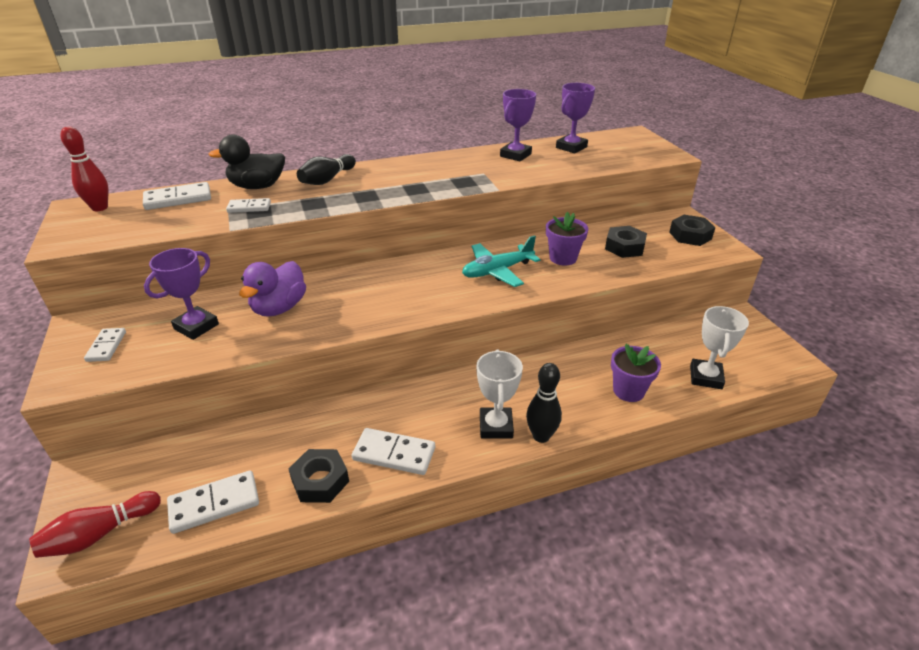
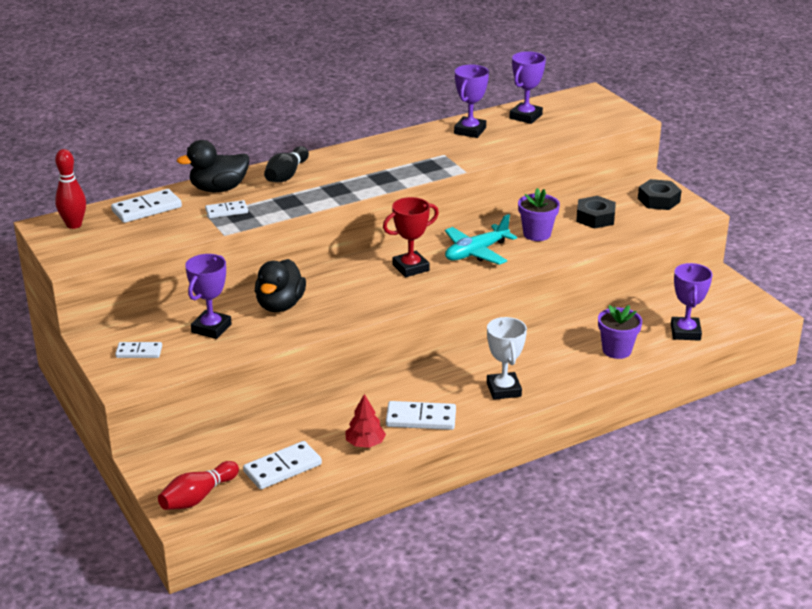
camera: 10 degrees left, 5 degrees down
(106, 346) = (139, 352): white domino -> white domino turned 75 degrees counterclockwise
(279, 308) = (280, 305): purple duck -> black duck
(320, 481) = (365, 443): black nut -> red tree
(426, 281) = (410, 268): none -> red trophy
(541, 436) = (545, 392): black bowling pin -> none
(705, 377) = (685, 332): white trophy -> purple trophy

